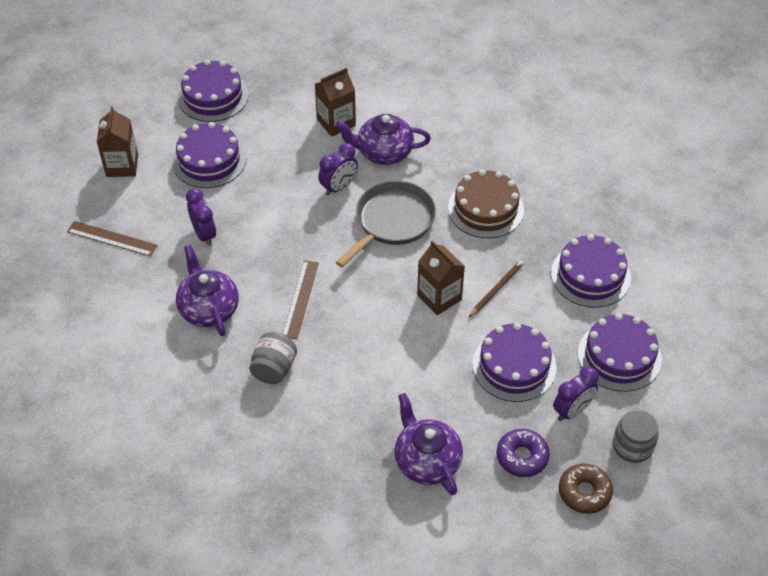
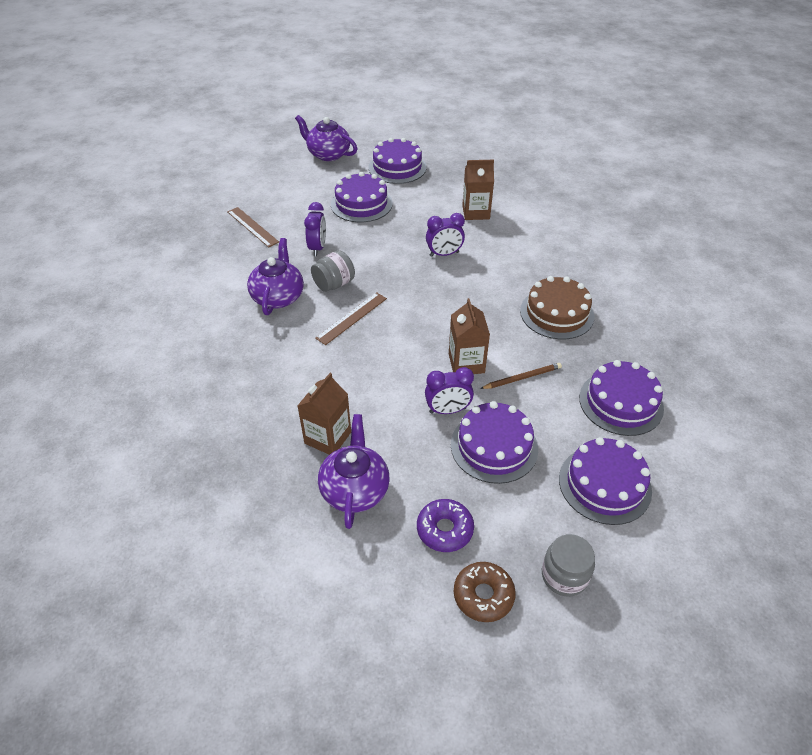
camera: 30 degrees right, 5 degrees down
(122, 166) = (299, 187): brown carton -> brown carton (328, 437)
(274, 369) = (290, 358): grey jar -> grey jar (334, 284)
(383, 152) = (498, 244): purple teapot -> purple teapot (328, 154)
(392, 221) = (469, 293): grey pan -> none
(572, 410) = (523, 511): purple clock -> purple clock (447, 410)

